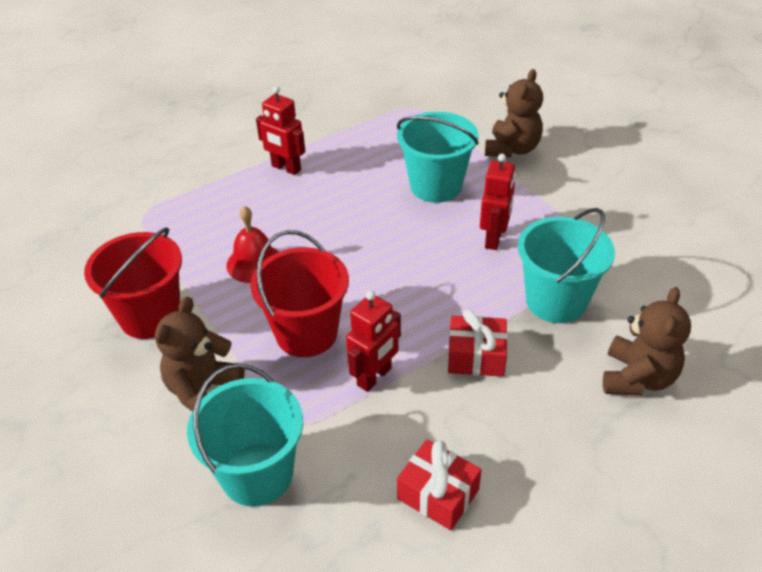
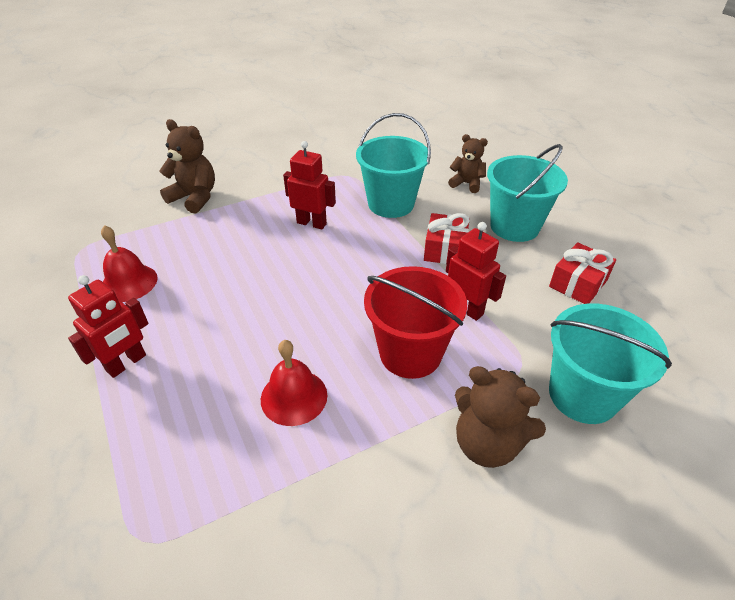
camera: 85 degrees left, 0 degrees up
(150, 316) = (364, 511): red bucket -> none
(375, 144) = (129, 282): none -> red bell
(436, 186) = (224, 247): turquoise bucket -> turquoise bucket (514, 226)
(637, 378) = (466, 184): brown teddy bear -> brown teddy bear, size x0.66

